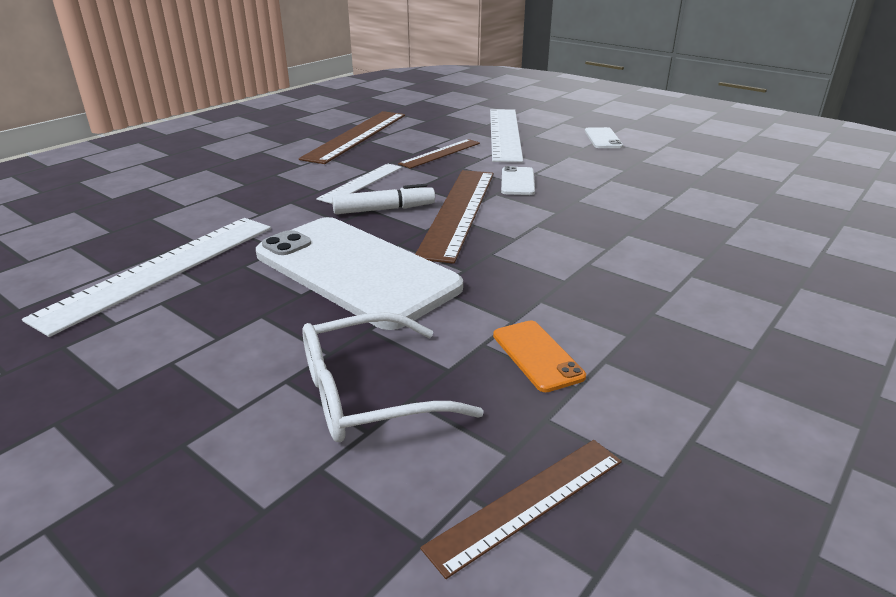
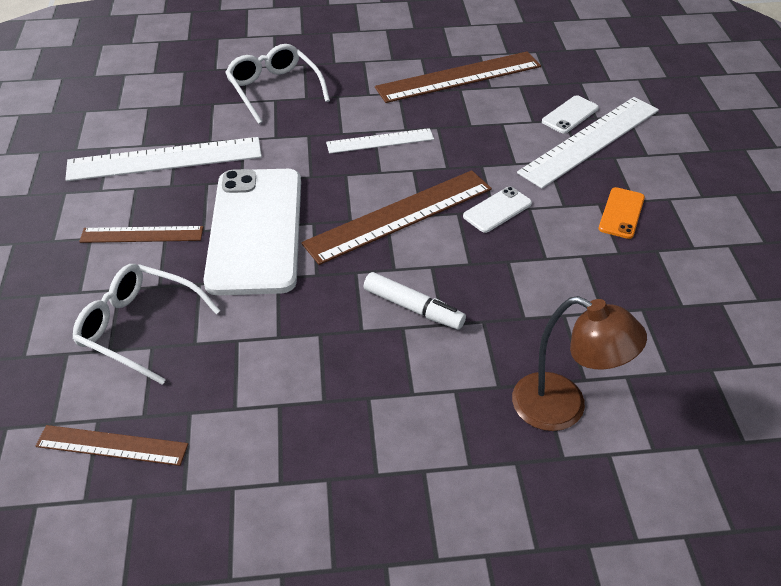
camera: 45 degrees right, 15 degrees up
(204, 189) = (274, 89): none -> white glasses
(384, 209) = (354, 181): white marker -> white marker (413, 308)
(440, 153) = (491, 138): brown ruler -> brown ruler (142, 235)
(537, 355) = (250, 371): orange phone -> orange phone (621, 213)
(603, 138) = (676, 199): white phone -> white phone (570, 115)
(758, 246) = (563, 408): none -> brown lamp

